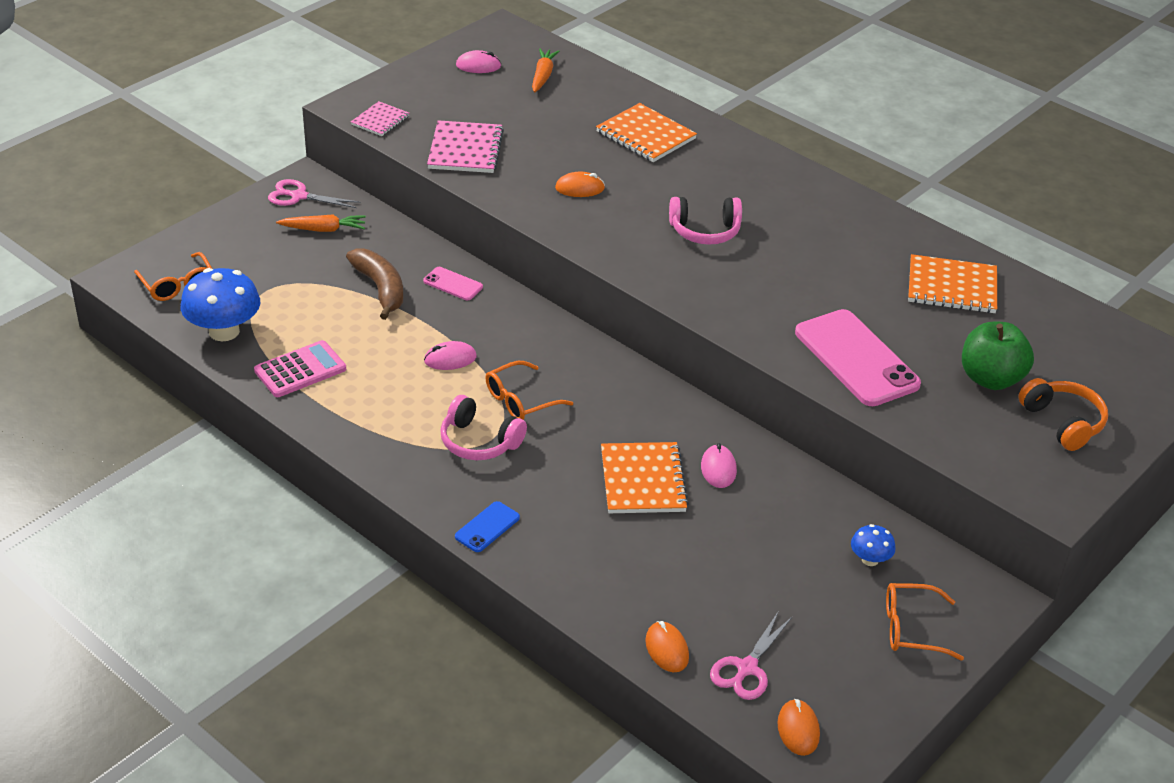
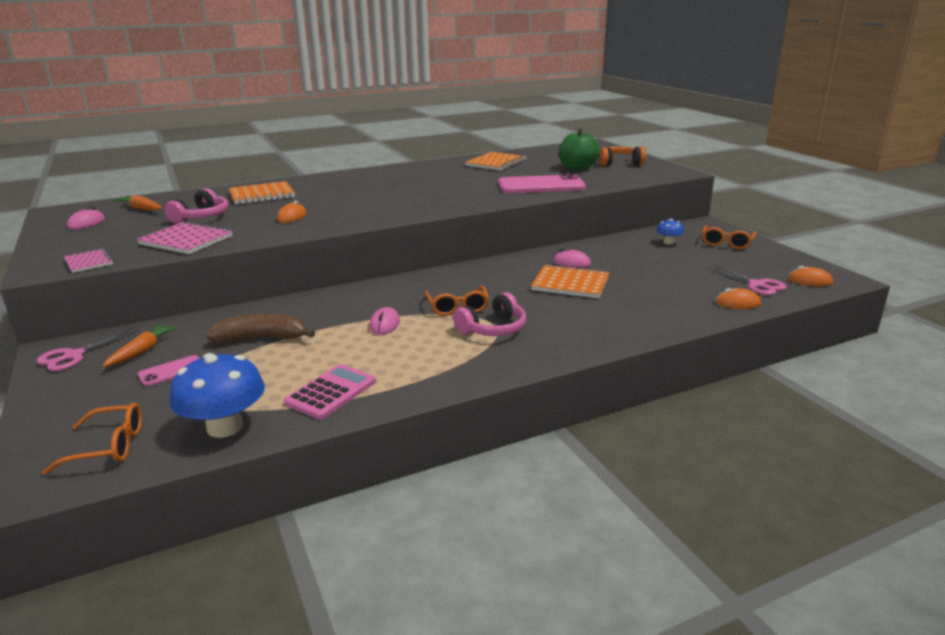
camera: 65 degrees left, 15 degrees down
(300, 370) = (331, 392): pink calculator -> pink calculator turned 45 degrees clockwise
(453, 284) = (294, 309): pink phone -> pink phone (171, 371)
(487, 527) = (593, 341): blue phone -> none
(705, 231) = (384, 196): pink headphones -> pink headphones (201, 217)

